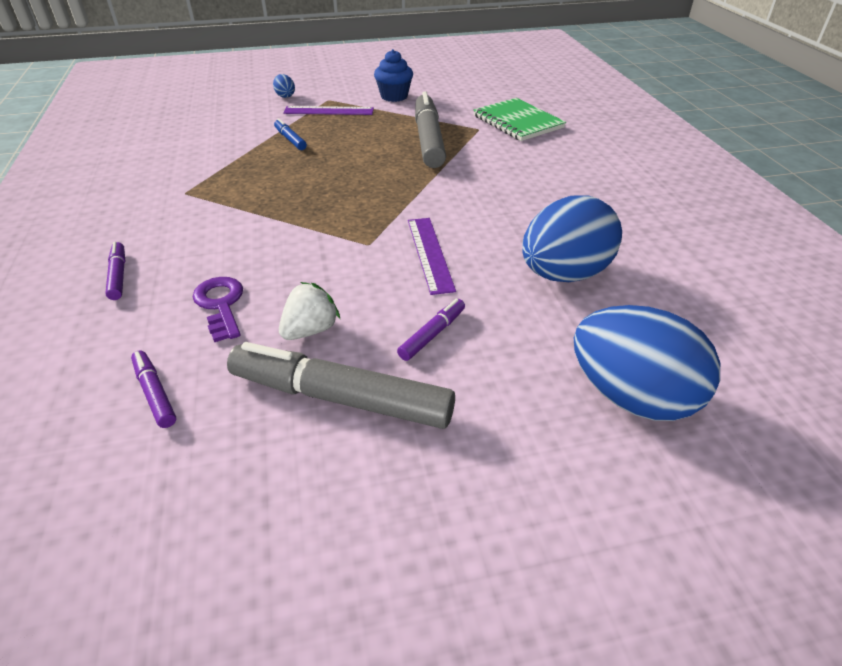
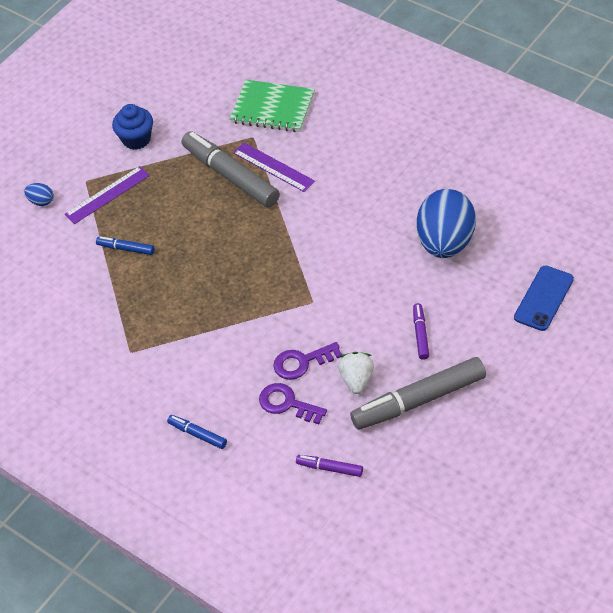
camera: 35 degrees left, 10 degrees up
(118, 276) = (197, 434): purple marker -> blue marker
(287, 281) = (302, 362): none -> purple key
(430, 254) = (357, 282): purple ruler -> purple ruler (273, 167)
(631, 396) = (543, 298): blue egg -> blue phone

